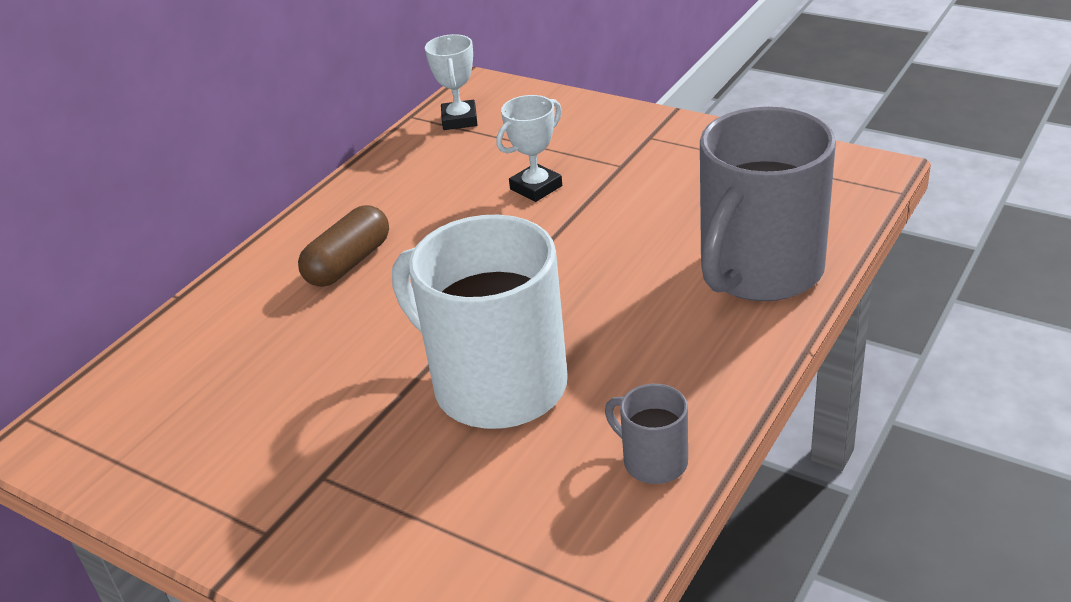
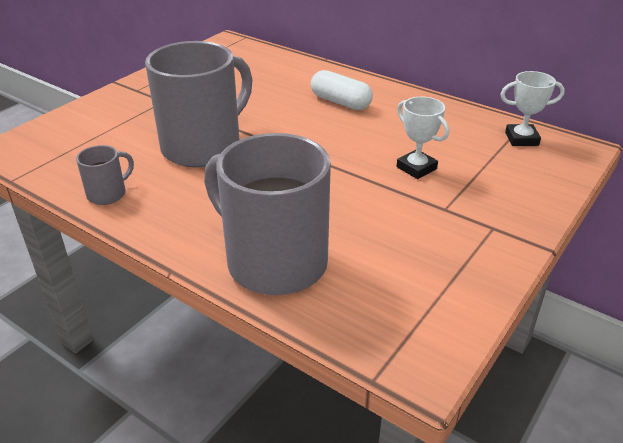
camera: 90 degrees right, 0 degrees up
(349, 263) = (340, 102): brown capsule -> white capsule
(496, 384) = (203, 146): white mug -> grey mug

